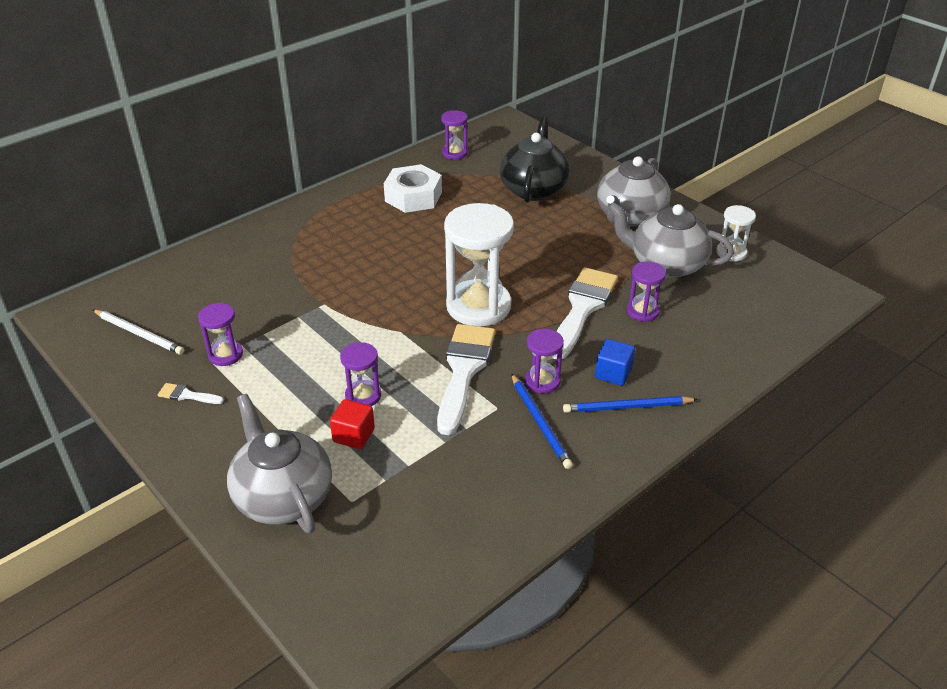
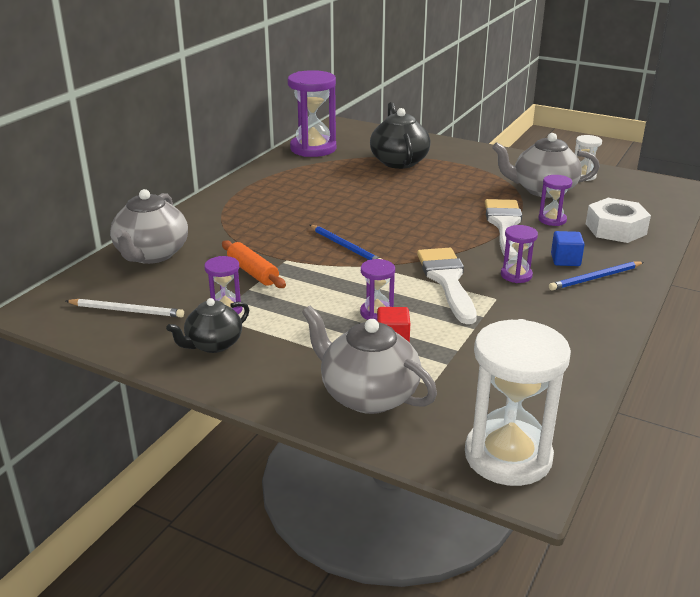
camera: 20 degrees left, 10 degrees down
(187, 395) = (213, 344): white brush -> black teapot
(281, 313) = (253, 272): none -> orange rolling pin
(413, 197) = (303, 180): white nut -> white nut (615, 229)
(454, 153) = (313, 148): purple hourglass -> purple hourglass, size x2.01
(478, 306) = (421, 238): white hourglass -> white hourglass (508, 456)
(540, 423) = (538, 301): blue pencil -> blue pencil (346, 247)
(630, 216) = (489, 166): grey teapot -> grey teapot (151, 254)

